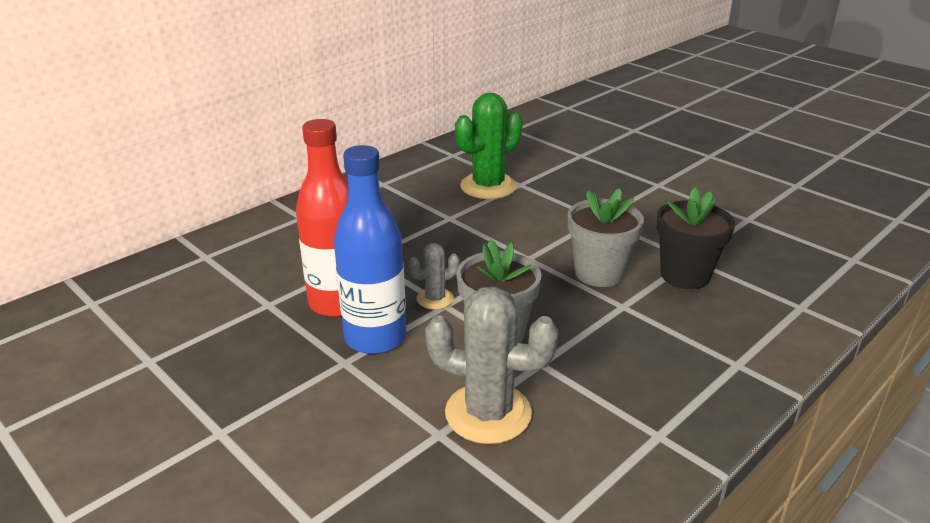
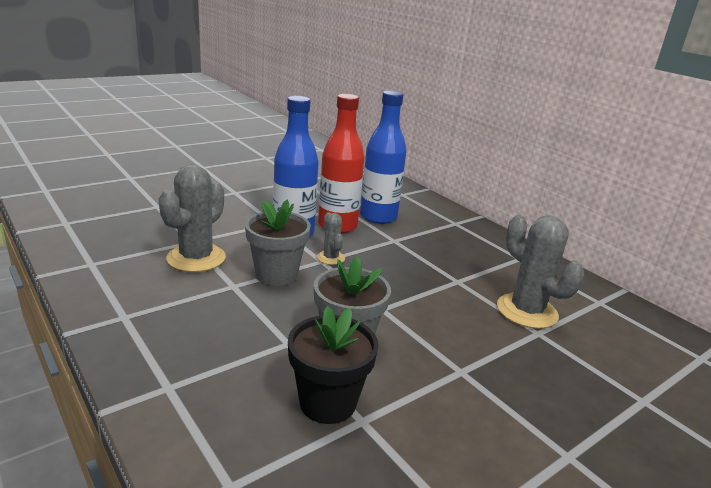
camera: 95 degrees right, 5 degrees down
(296, 272) = (378, 217): none -> blue bottle
(488, 186) = (526, 311): green cactus -> grey cactus

